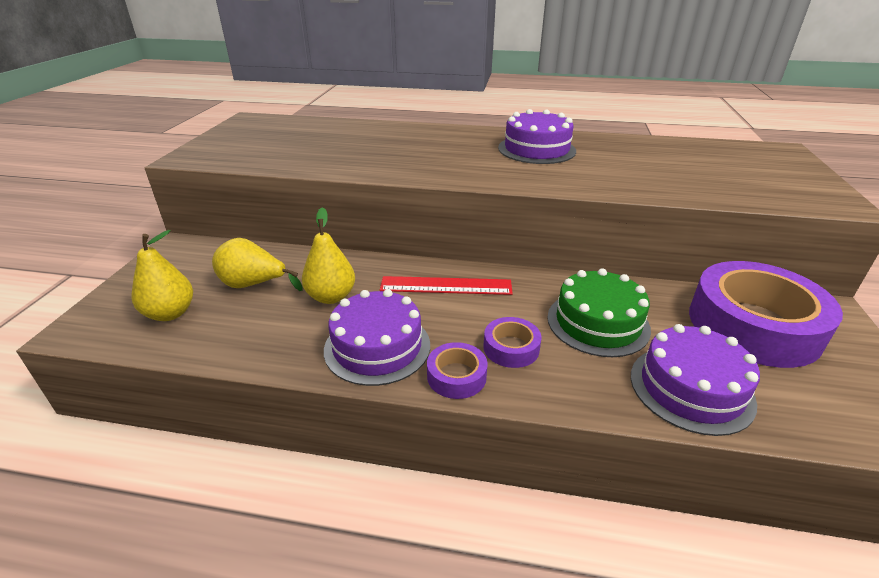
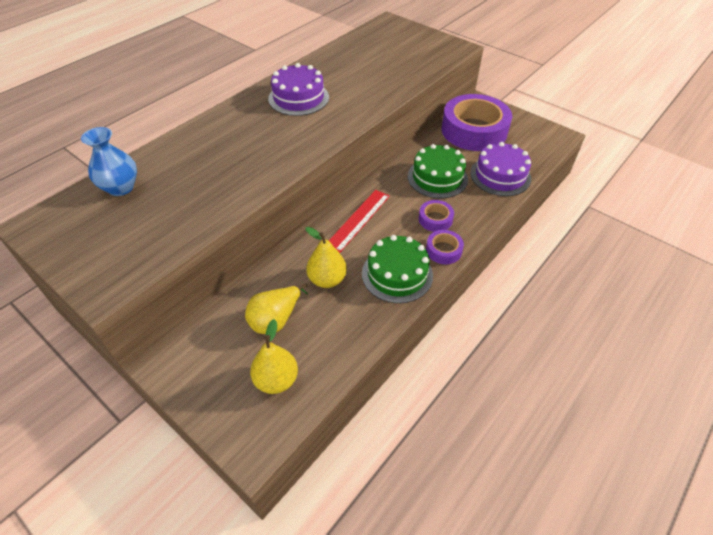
camera: 60 degrees left, 15 degrees up
(315, 128) = (121, 188): none -> blue vase
(377, 347) = (397, 274): purple cake -> green cake

